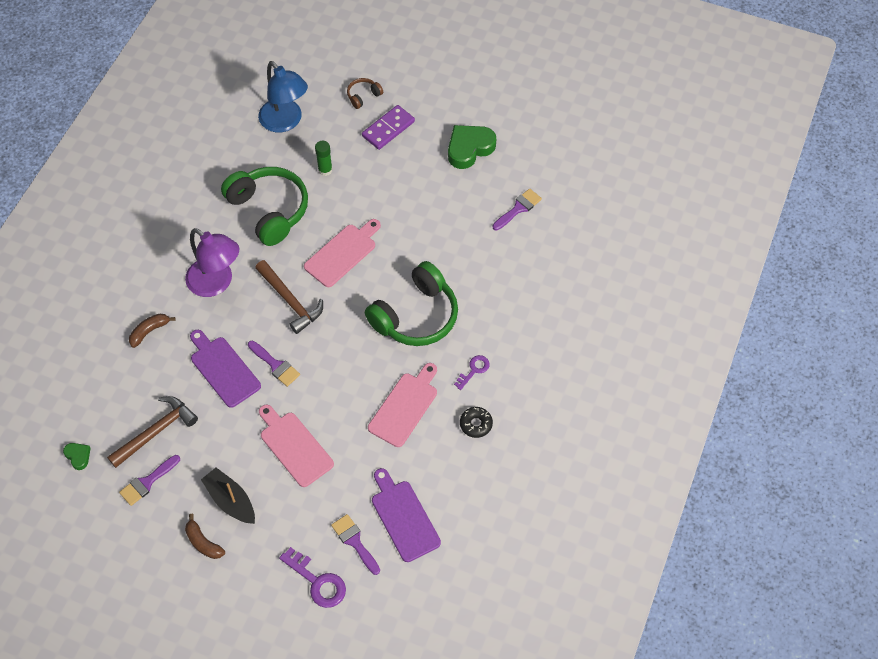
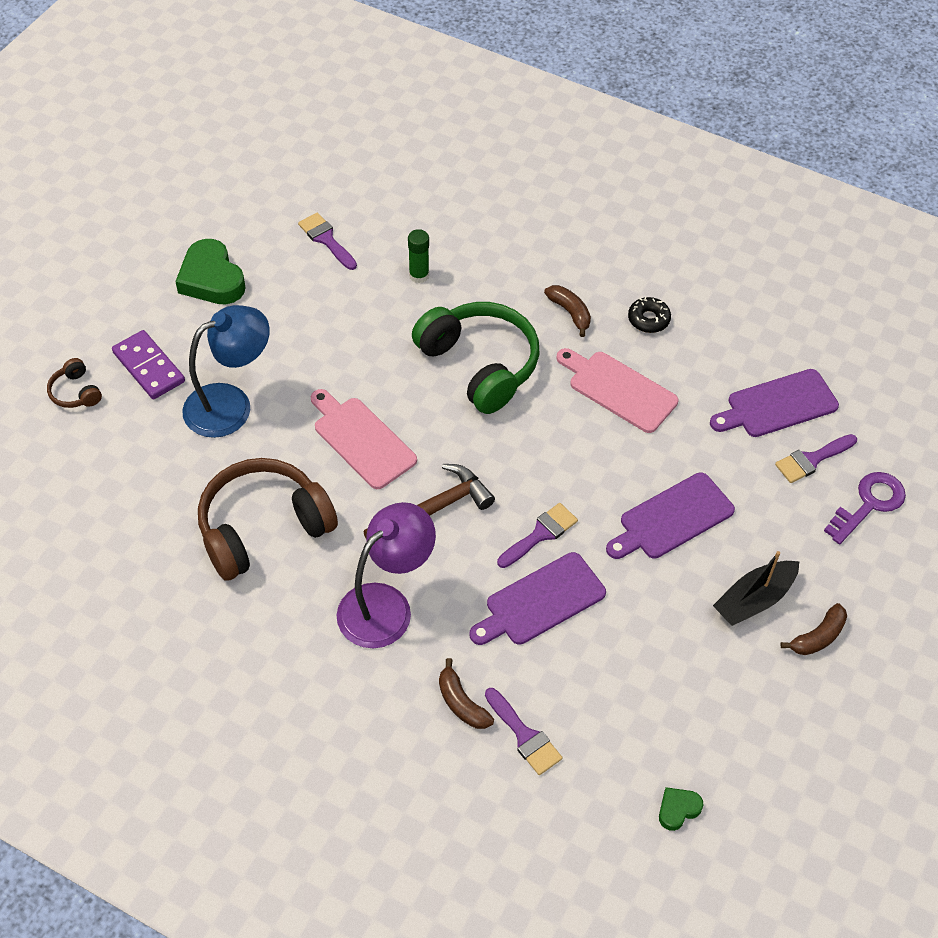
camera: 85 degrees left, 5 degrees down
(147, 482) = (723, 709): purple brush -> purple brush (524, 735)
(156, 431) = (640, 695): brown hammer -> none
(269, 210) = (263, 528): green headphones -> brown headphones
(285, 122) = (95, 496): blue lamp -> blue lamp (231, 404)
(294, 446) = (672, 518): pink cutting board -> purple cutting board
(325, 170) = (204, 450): green glue stick -> green glue stick (419, 275)
(474, 370) = (570, 313): purple key -> brown banana

